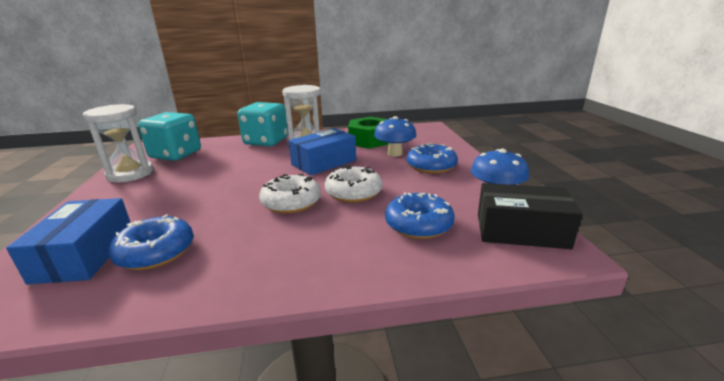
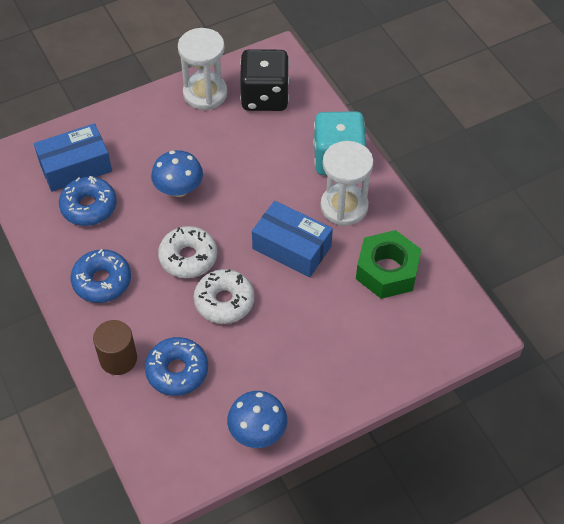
camera: 70 degrees right, 30 degrees up
(176, 154) = (265, 97): turquoise dice -> black dice
(386, 260) = (118, 359): none -> brown cylinder
(394, 153) = (347, 312): blue mushroom -> blue mushroom (179, 189)
(431, 166) = (318, 359): blue donut -> blue donut (102, 281)
(521, 231) = (189, 454): black box -> none

